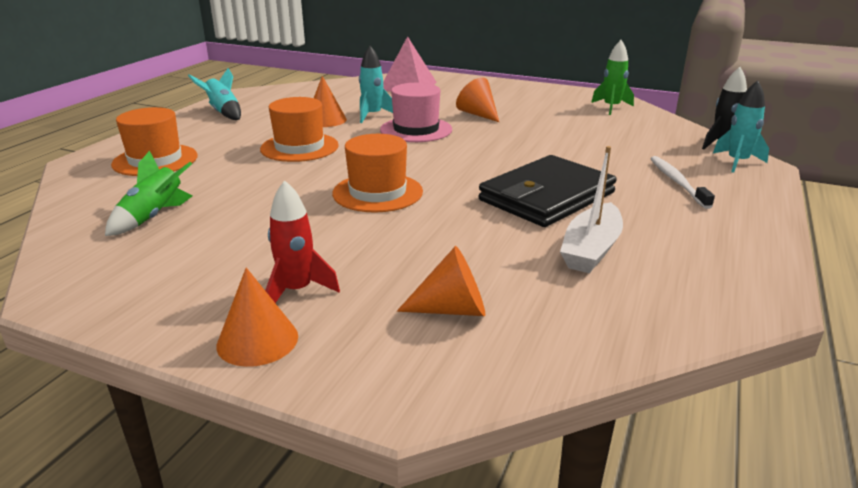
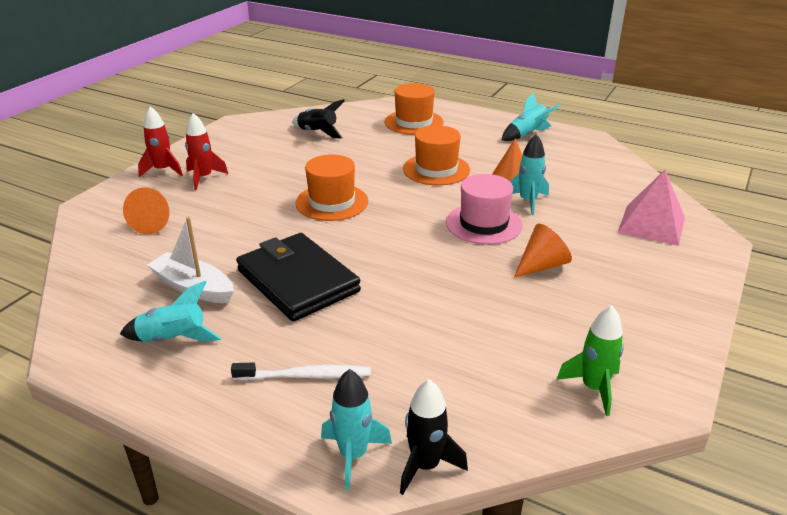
camera: 95 degrees right, 5 degrees up
(153, 217) = (317, 132): green rocket -> black rocket
(257, 340) = (163, 170): orange cone -> red rocket
(684, 246) = (173, 339): none -> turquoise rocket

